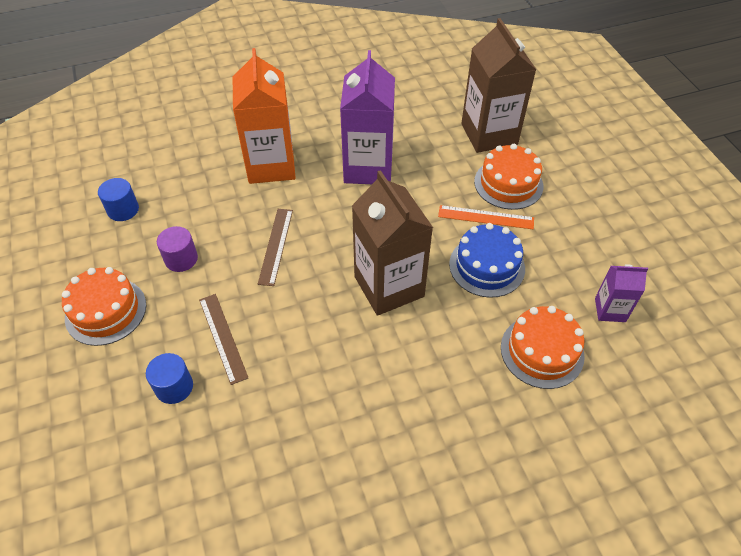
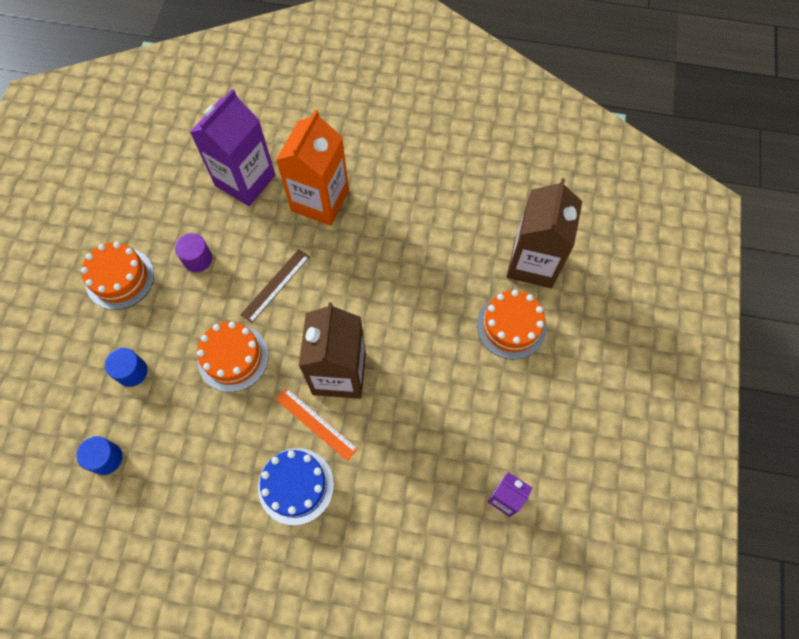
camera: 30 degrees right, 15 degrees up
(123, 210) = (180, 187): blue cylinder -> blue cylinder (106, 458)
(222, 337) = (188, 348): brown ruler -> none
(368, 168) = (399, 245): purple carton -> purple carton (245, 180)
(486, 217) = (466, 350): orange ruler -> orange ruler (316, 423)
(487, 266) = (432, 398): blue cake -> blue cake (296, 486)
(542, 351) = (419, 501): orange cake -> orange cake (233, 357)

